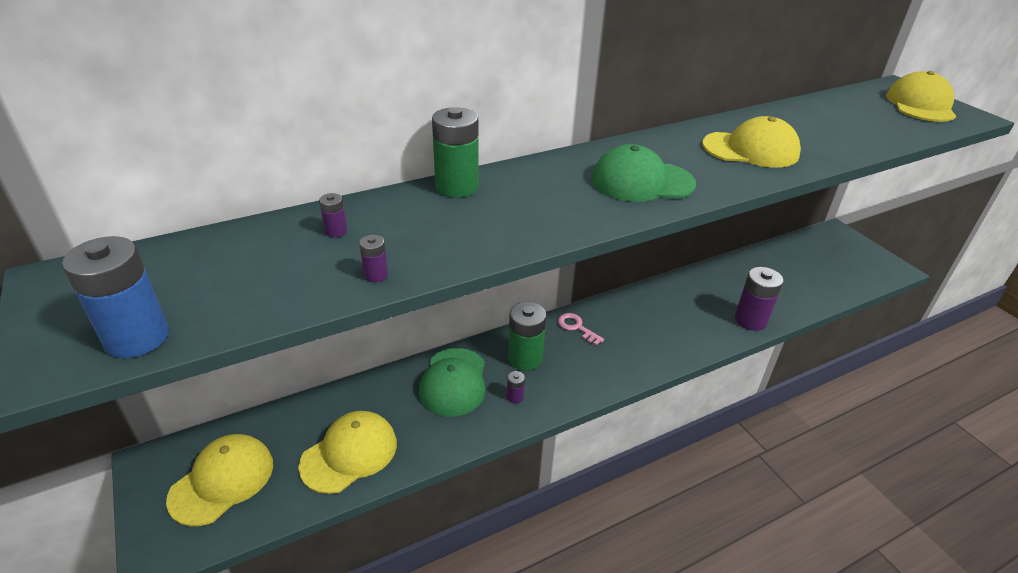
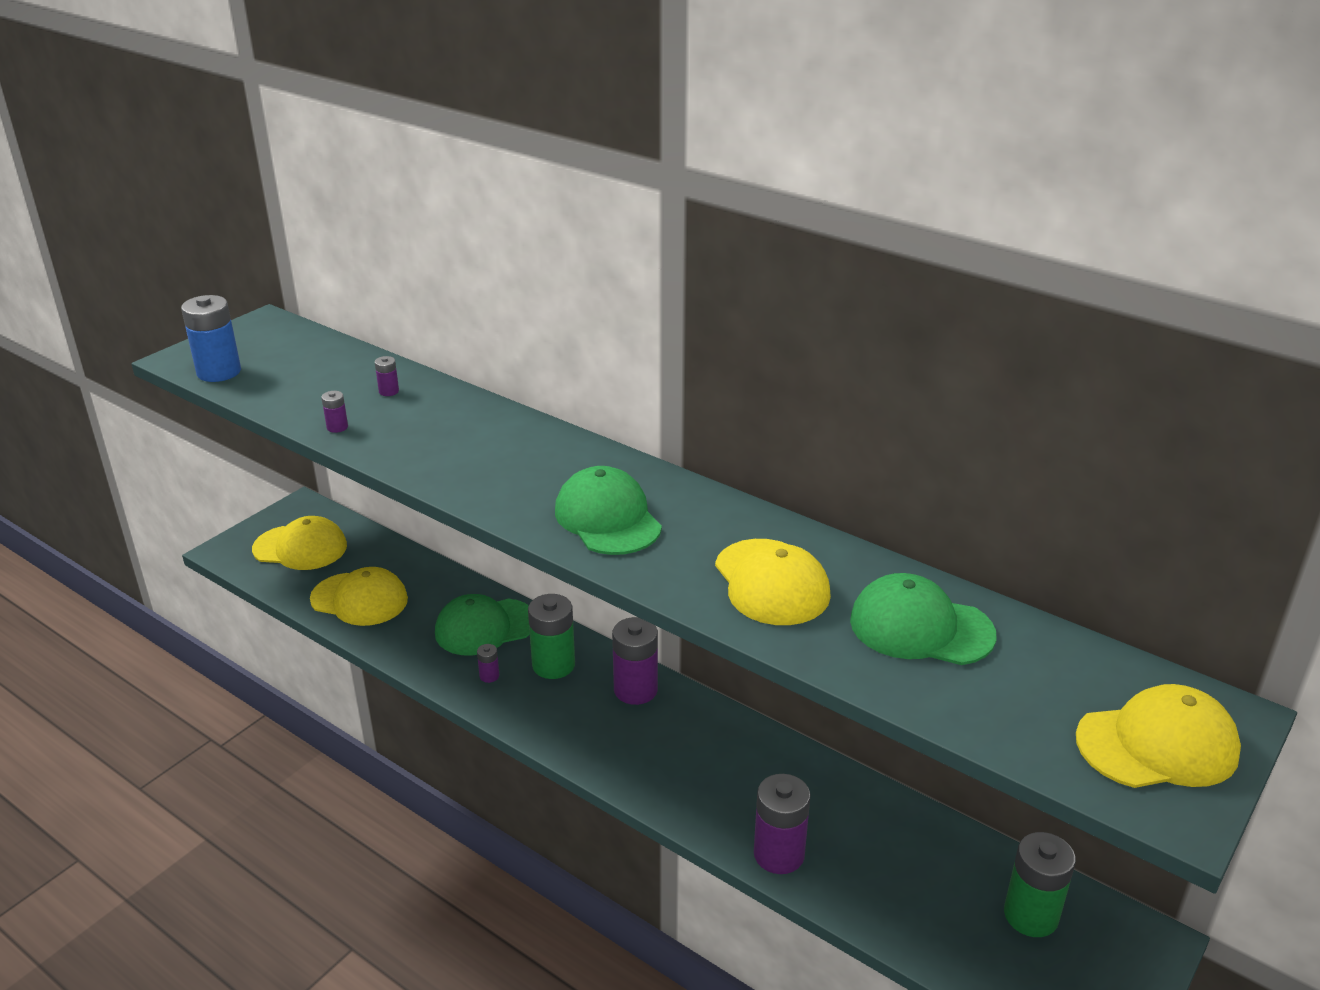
camera: 65 degrees right, 5 degrees down
(457, 187) = (506, 420): green battery -> green battery (1031, 915)
(577, 327) = (635, 690): pink key -> purple battery
(812, 124) = (920, 627): none -> green cap

